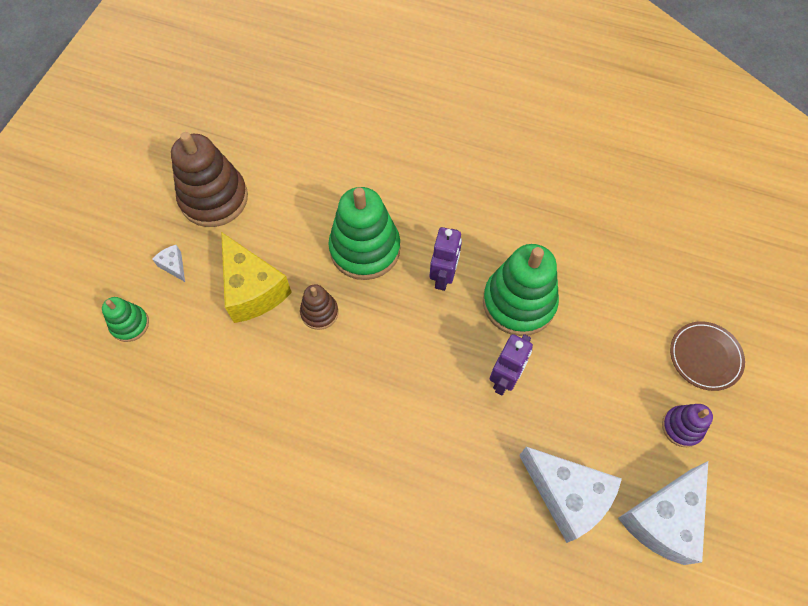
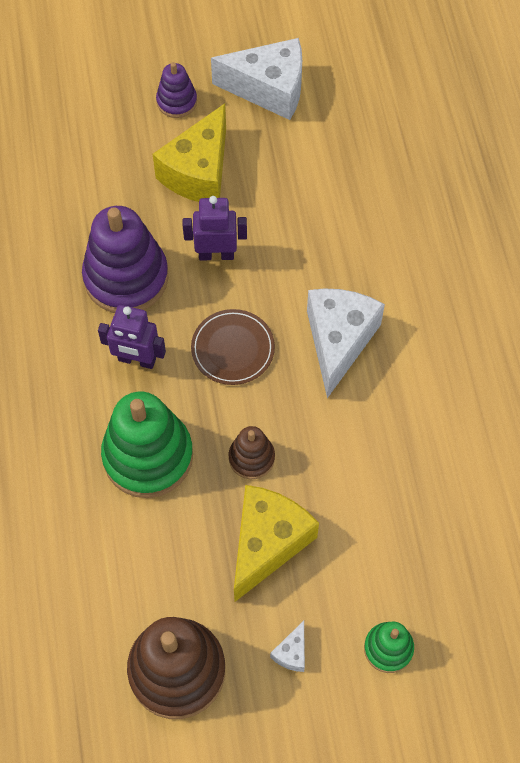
camera: 120 degrees left, 0 degrees up
(443, 277) = (137, 360): purple robot -> purple robot turned 150 degrees counterclockwise
(519, 302) = (126, 277): green stacking toy -> purple stacking toy
(567, 496) = (296, 162): white cheese -> white cheese (338, 341)
(594, 406) = (199, 172): none -> yellow cheese
(705, 357) = (93, 106): brown plate -> brown plate (233, 349)

